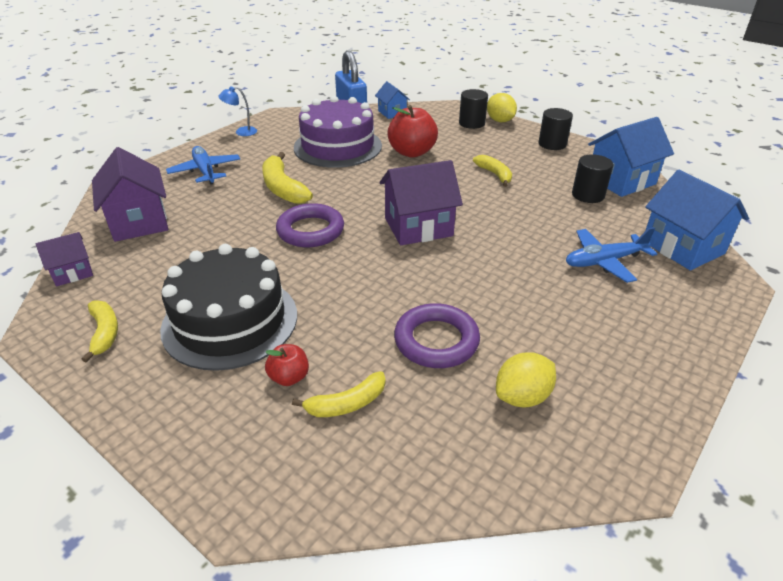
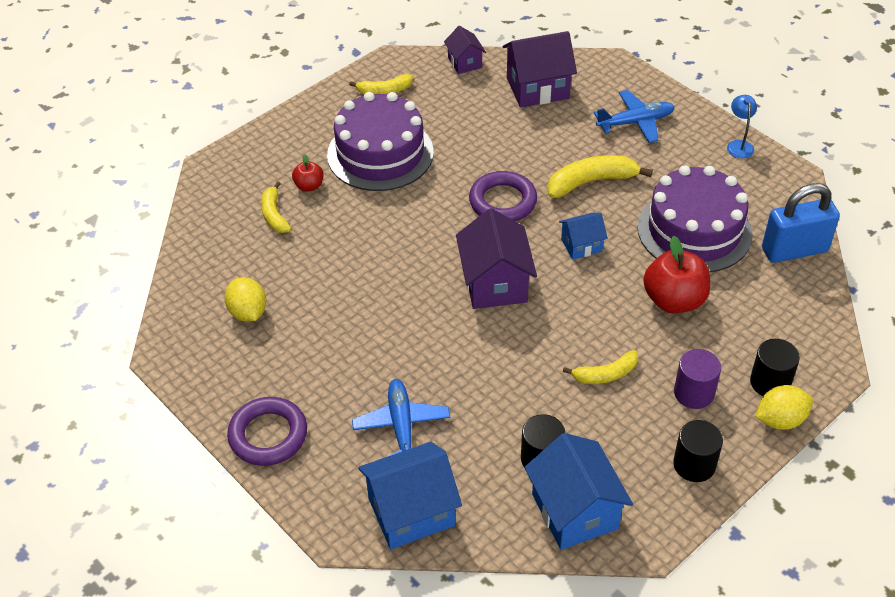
camera: 100 degrees right, 10 degrees up
(230, 321) = (380, 153): black cake -> purple cake
(392, 113) = (807, 294): blue house -> blue house (581, 245)
(436, 341) = (322, 272): purple ring -> purple ring (268, 435)
(493, 145) = (694, 393): none -> purple cylinder

